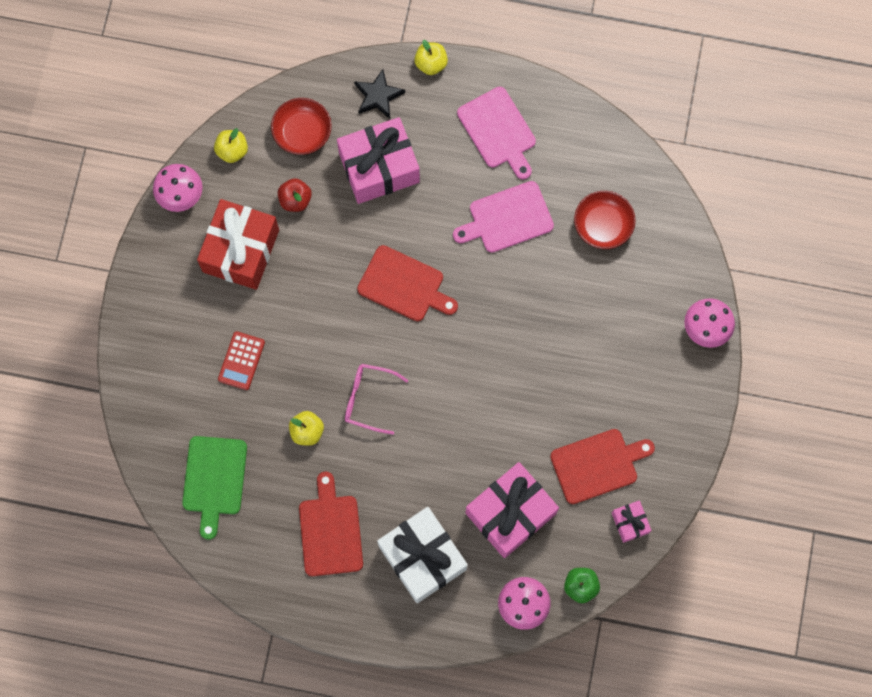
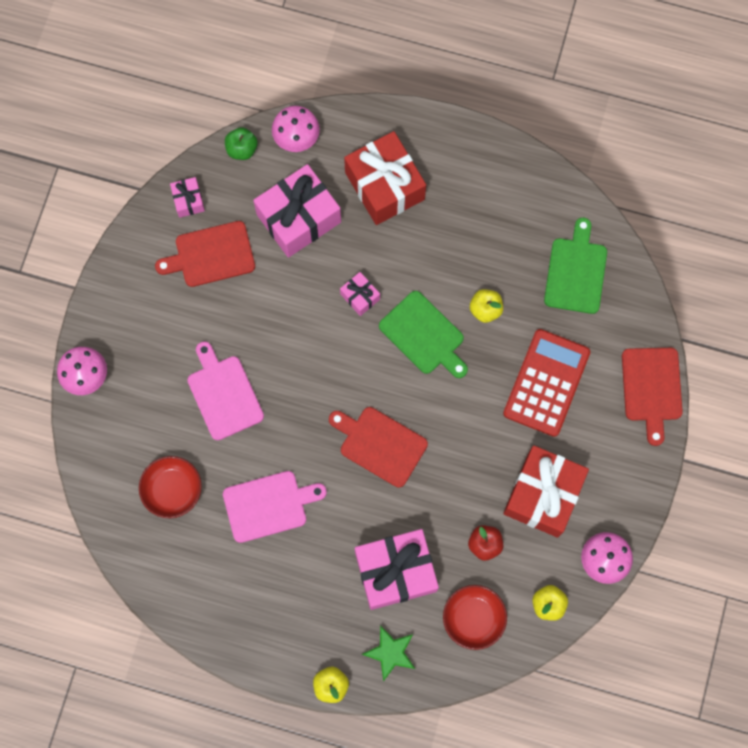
camera: 175 degrees left, 0 degrees up
(241, 361) = (546, 383): red calculator -> red calculator, size x1.83
(330, 531) = (468, 216): red cutting board -> red cutting board (652, 388)
(368, 399) = (424, 335): pink glasses -> green cutting board
(378, 96) = (390, 653): black star -> green star
(422, 557) = (384, 186): white gift -> red gift
(437, 434) = (360, 296): none -> pink gift
(498, 131) = (267, 602): pink cutting board -> pink cutting board (223, 394)

